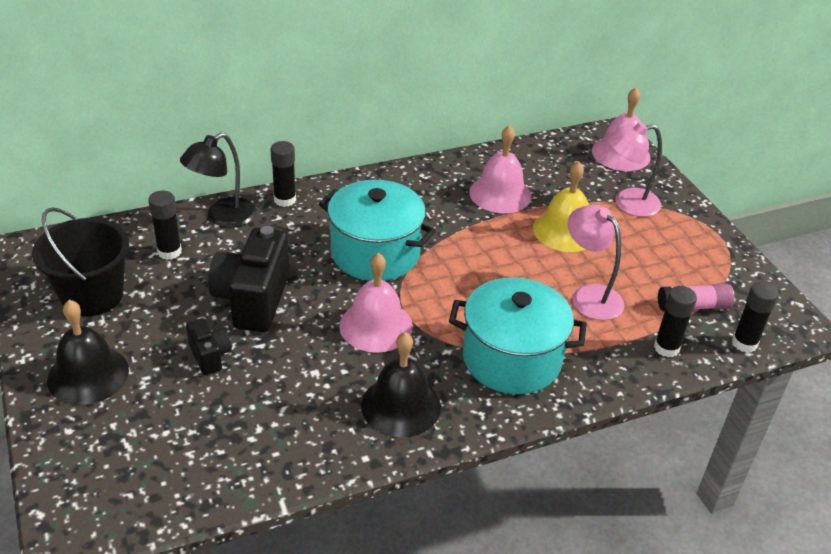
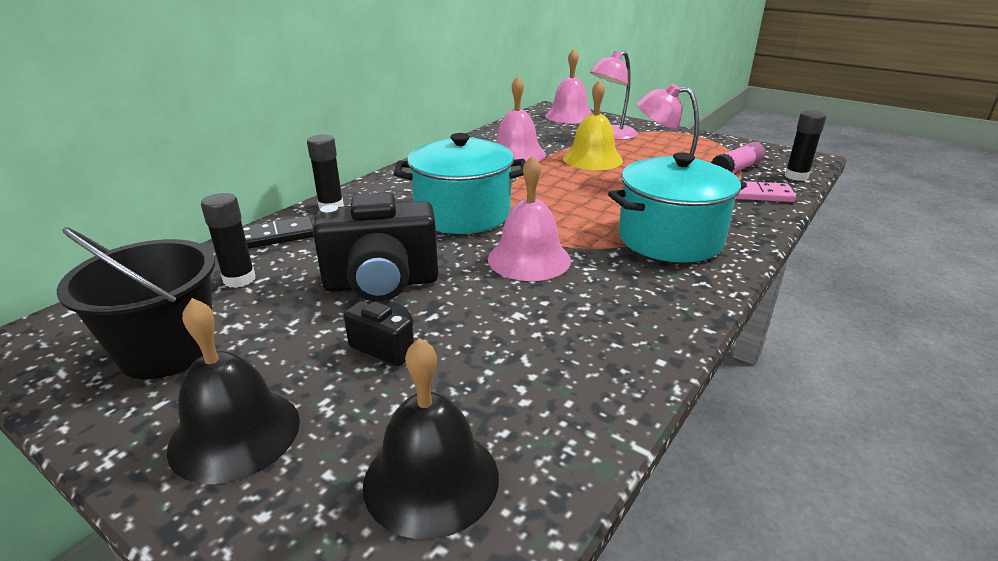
camera: 30 degrees left, 10 degrees down
(223, 217) = (277, 236): black lamp -> black domino
(253, 300) = (382, 284): black camera -> black camera turned 75 degrees counterclockwise
(401, 405) = (632, 305): black bell -> black bell (431, 479)
(666, 348) = (758, 194): black glue stick -> pink domino

